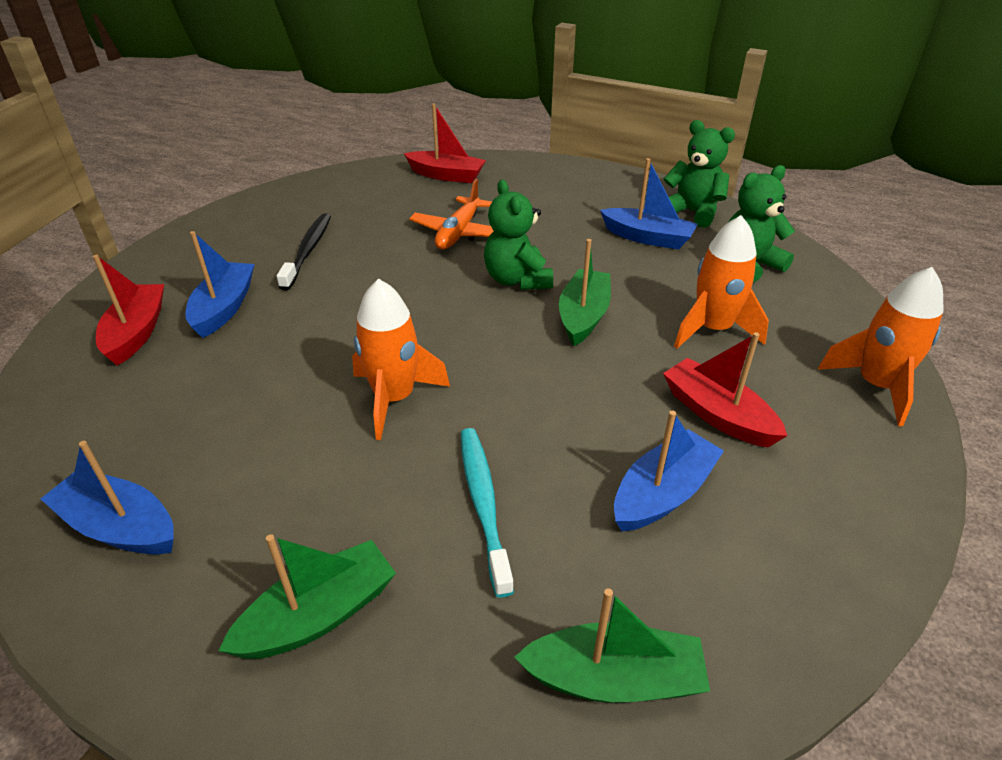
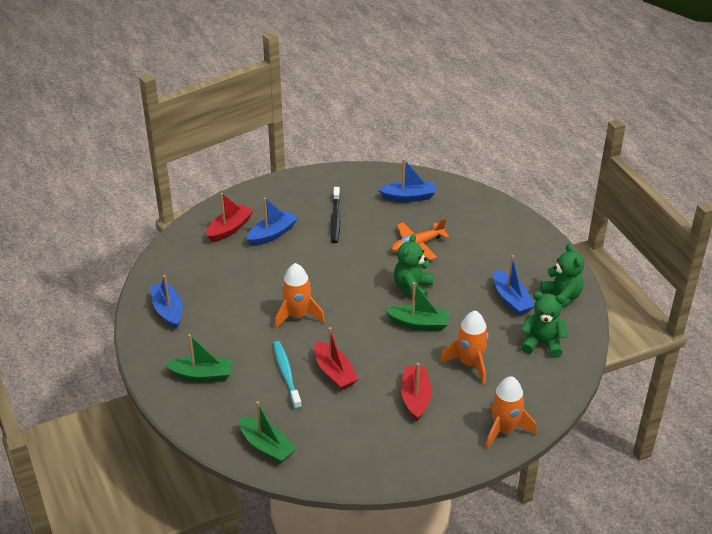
camera: 40 degrees right, 0 degrees up
(308, 251) = (335, 219): black toothbrush -> black toothbrush turned 135 degrees clockwise
(446, 175) = (455, 202): red boat -> red boat (334, 373)
(483, 503) = (286, 374): turquoise toothbrush -> turquoise toothbrush turned 45 degrees counterclockwise
(583, 316) = (419, 324): green boat -> green boat turned 45 degrees clockwise
(662, 493) = (352, 410): blue boat -> blue boat (408, 197)

